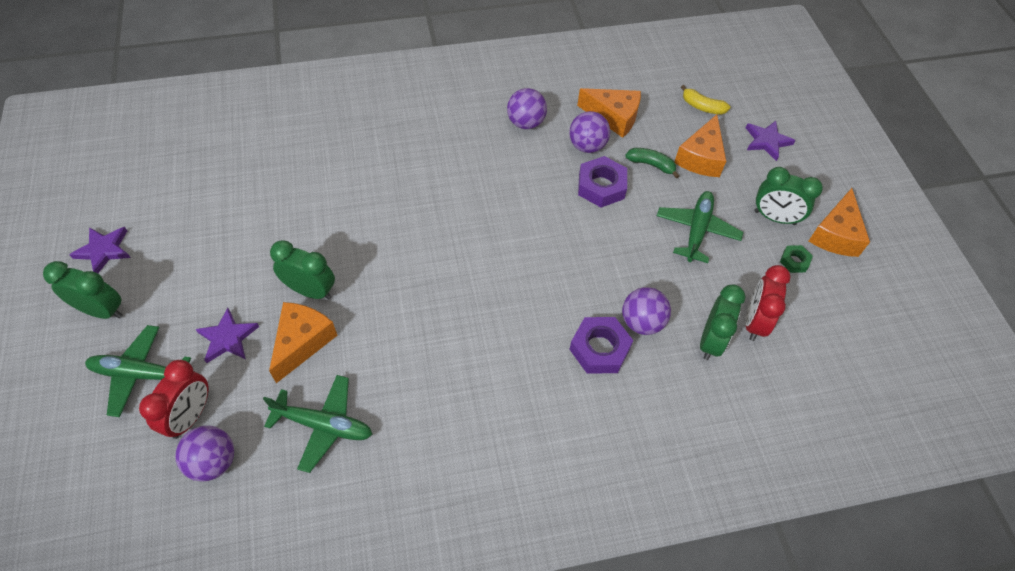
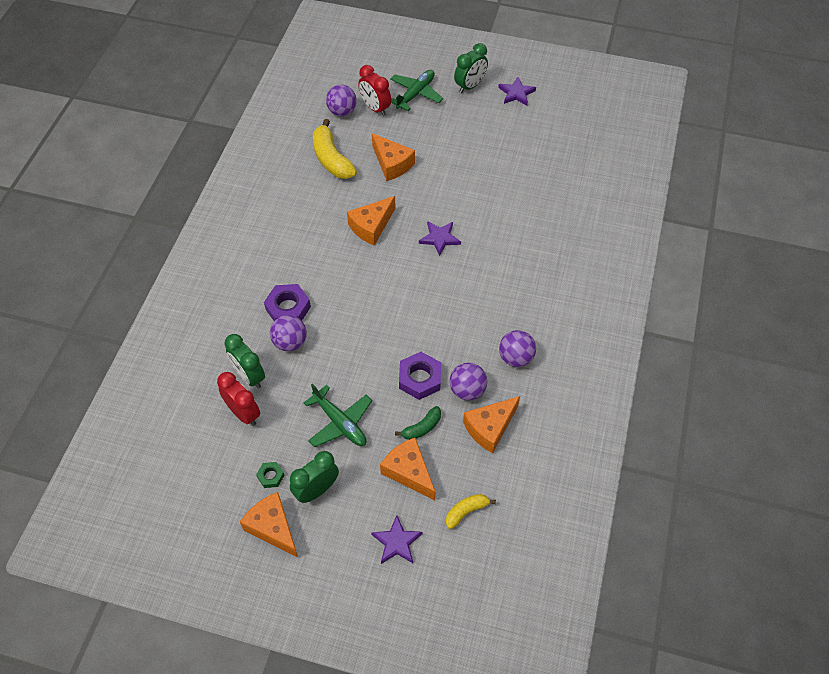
camera: 120 degrees right, 0 degrees up
(227, 338) = (416, 133): purple star -> purple star (439, 238)
(310, 291) = (427, 177): green clock -> none
(324, 425) = (331, 159): green plane -> yellow banana
(425, 317) = (371, 226): none -> orange cheese

